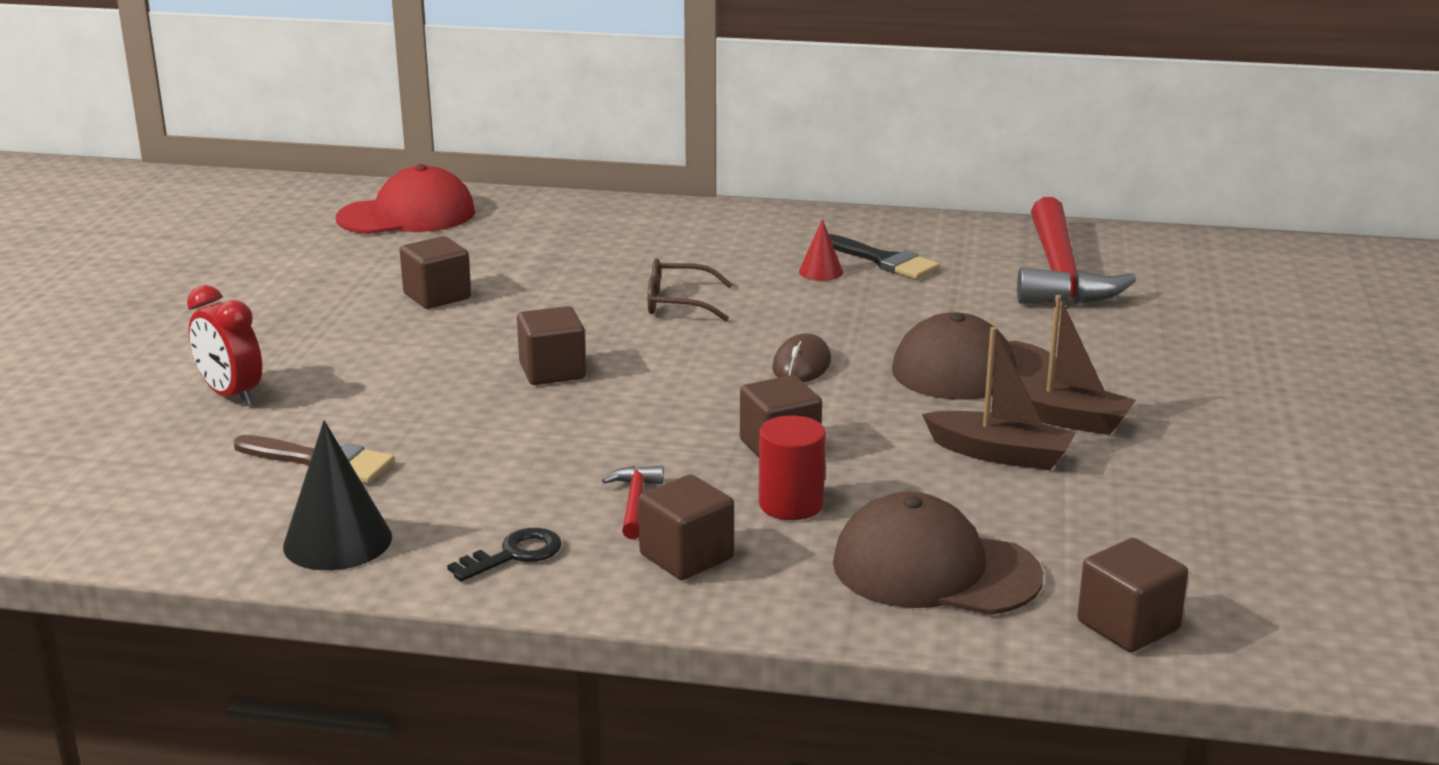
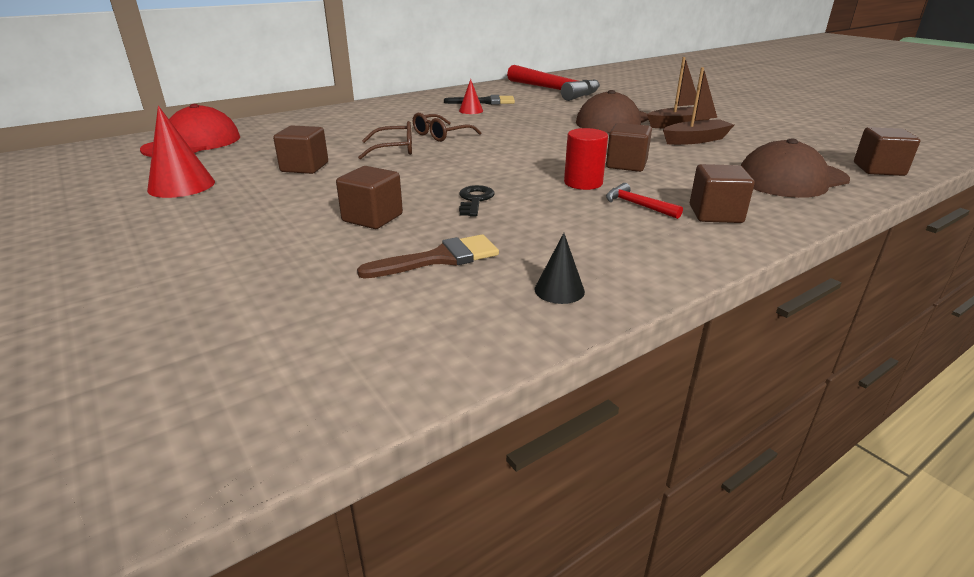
camera: 45 degrees left, 5 degrees up
(231, 395) = (283, 253): red clock -> none
(297, 277) = (181, 186): none -> red cone
(337, 541) = (559, 290): black cone -> black cone, size x0.57
(514, 554) = (655, 249): black key -> black key (475, 200)
(552, 371) = (454, 174): brown cube -> brown cube (372, 218)
(575, 306) = (394, 149): none -> brown glasses
(791, 504) = (689, 180): red cylinder -> red cylinder (583, 183)
(801, 365) = (552, 138): brown mouse -> none

